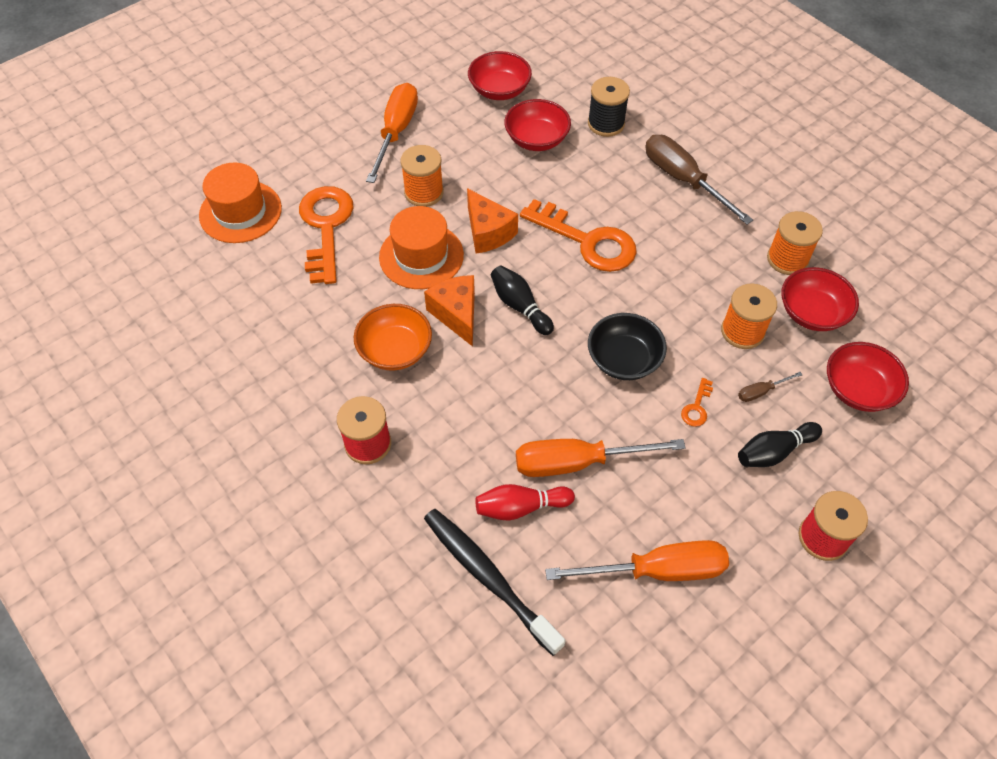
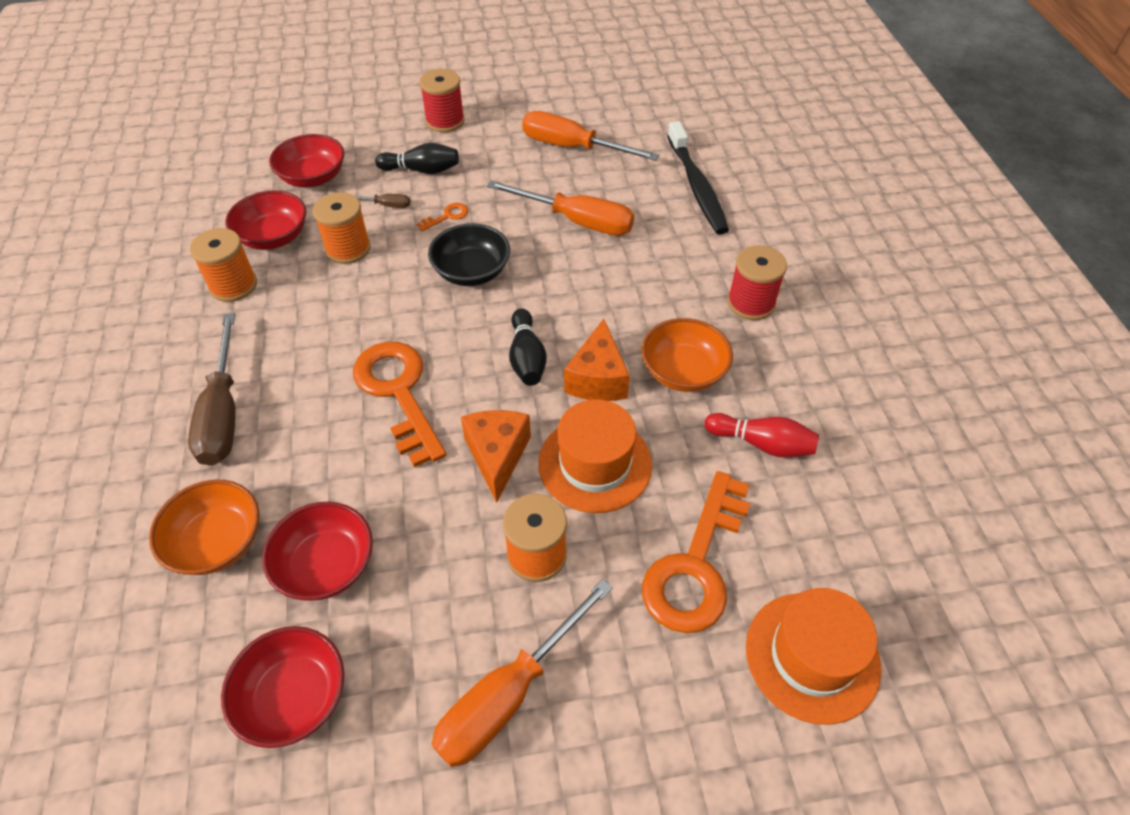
camera: 150 degrees left, 5 degrees down
(520, 507) = (644, 213): red bowling pin -> red bowling pin (762, 444)
(606, 124) = (217, 542): black spool -> orange bowl

